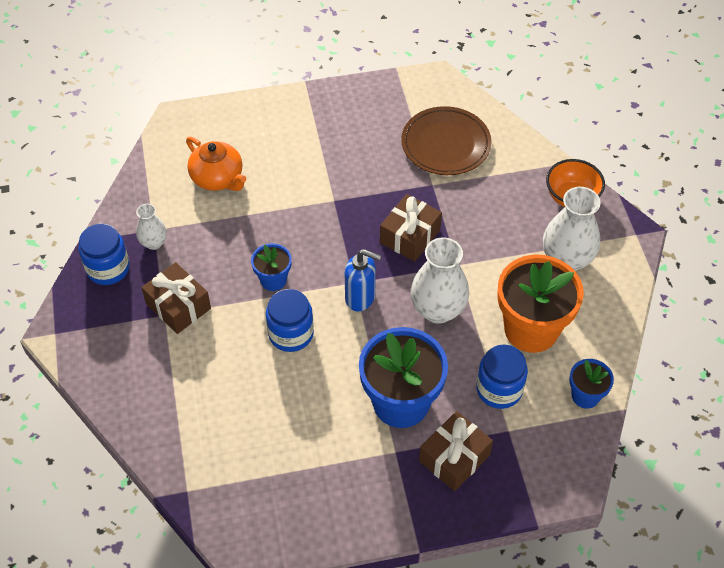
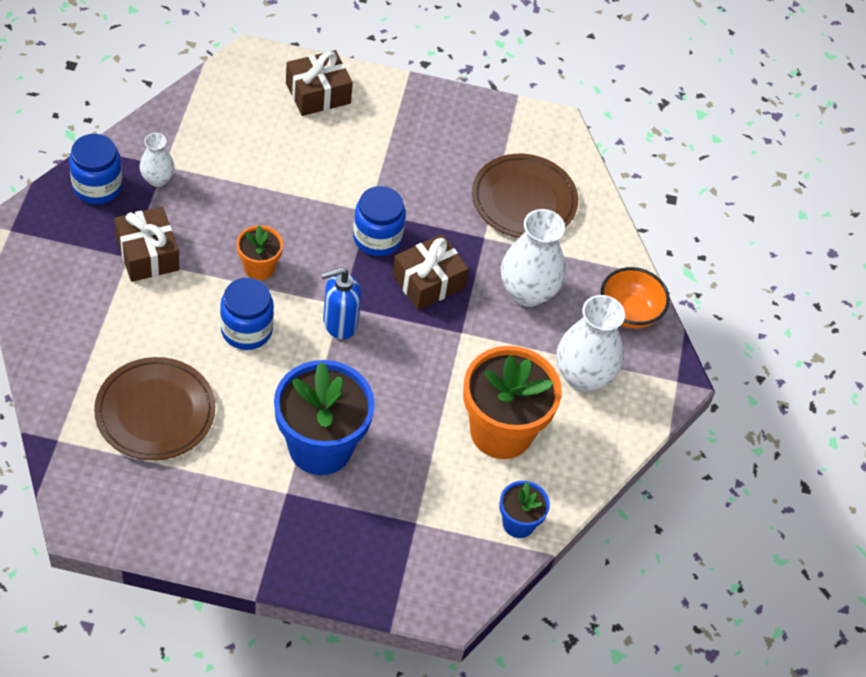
camera: 15 degrees right, 0 degrees up
(218, 178) = (260, 139): orange teapot -> none
(254, 432) = (155, 412): none -> brown plate
(273, 280) = (259, 268): blue flower pot -> orange flower pot
(360, 298) = (339, 324): blue soap dispenser -> blue soap dispenser turned 120 degrees clockwise
(438, 310) = (413, 370): white vase -> white vase (527, 292)
(454, 458) = (343, 525): brown gift -> brown gift (318, 93)
(499, 389) = (431, 477): blue jar -> blue jar (377, 238)

